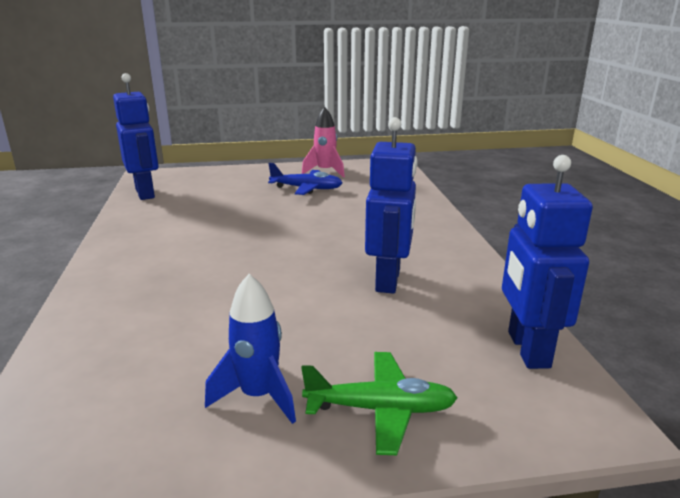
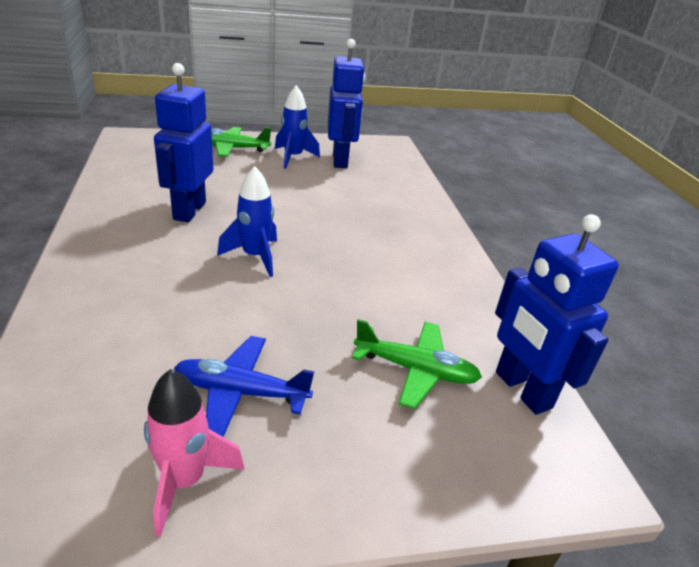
camera: 175 degrees right, 10 degrees up
(204, 197) = (416, 370): none -> green plane
(308, 244) = (255, 257): none -> blue rocket
(527, 349) = (127, 161): blue robot -> blue robot (340, 160)

